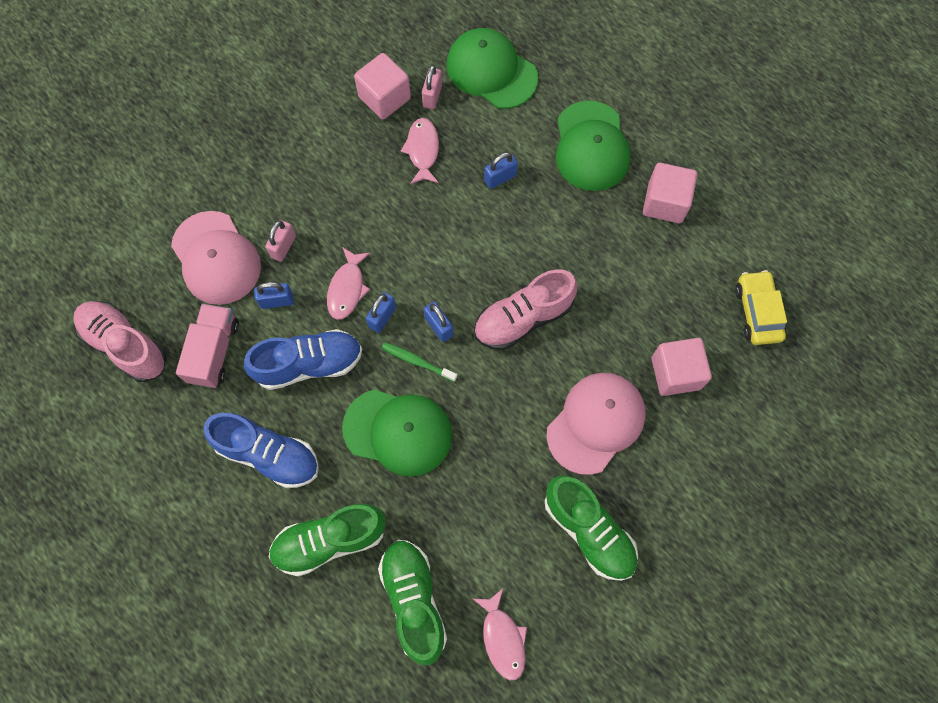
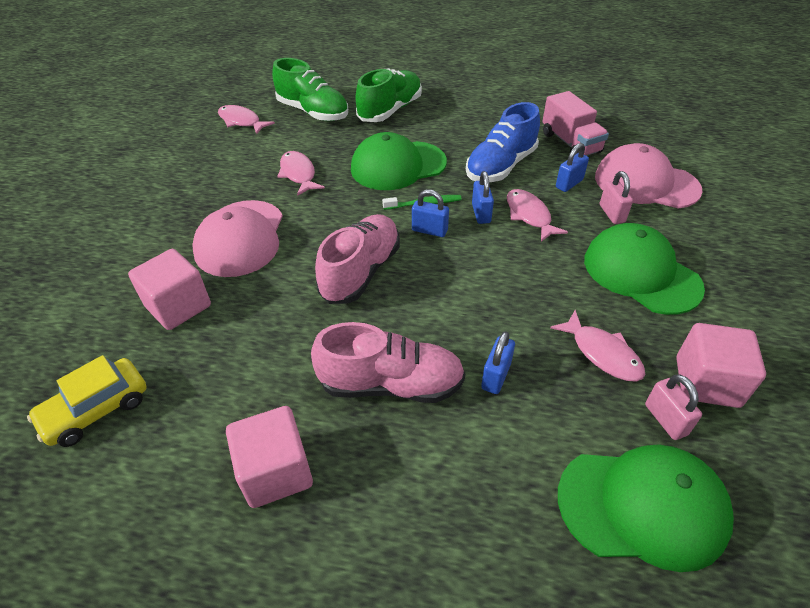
camera: 145 degrees right, 25 degrees down
(125, 345) = (626, 121): pink shoe -> pink shoe (391, 384)
(268, 454) = (471, 122): blue shoe -> none
(497, 485) = (298, 174): none -> pink fish
(589, 531) = (209, 183): green shoe -> none
(591, 146) = (423, 486): green cap -> green cap (641, 273)
(757, 312) = (96, 409): yellow car -> yellow car turned 90 degrees clockwise

